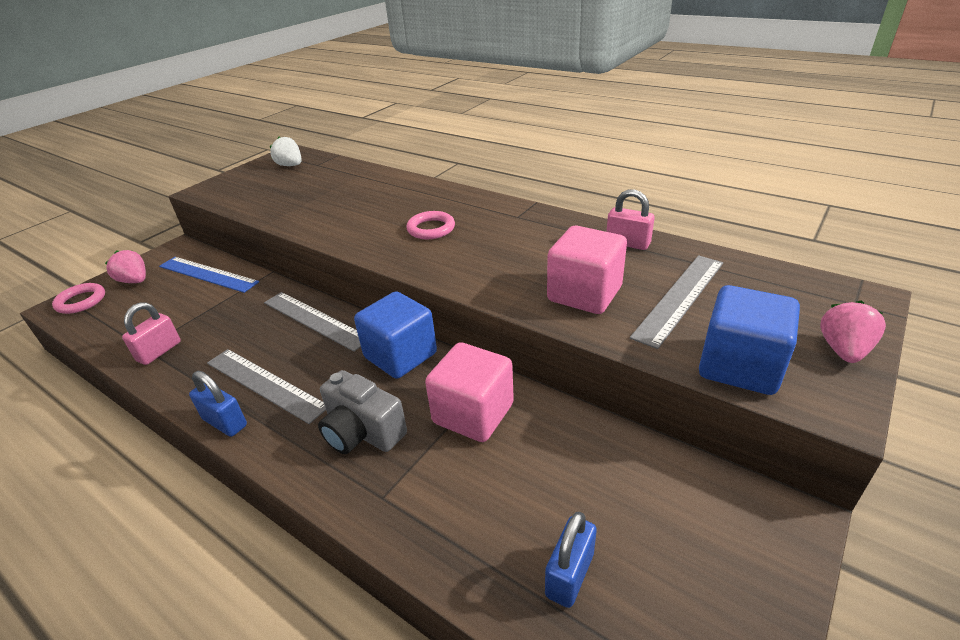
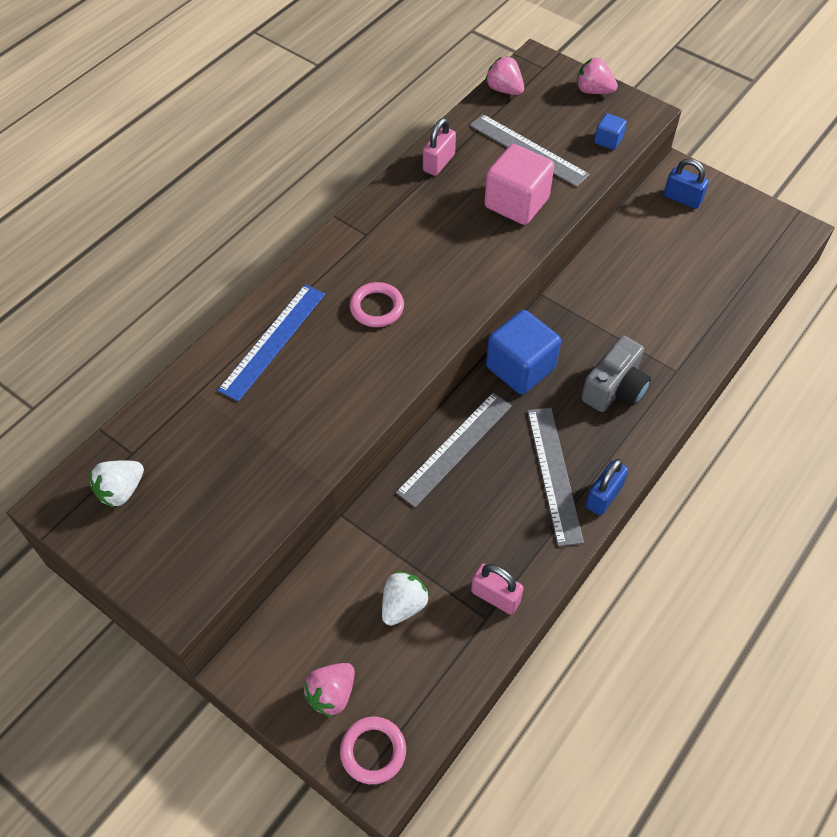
camera: 90 degrees left, 20 degrees up
(181, 305) = (403, 605): none -> white strawberry
(208, 274) = (332, 595): blue ruler -> blue ruler (272, 341)
(265, 384) = (554, 474): grey ruler -> grey ruler turned 45 degrees counterclockwise
(473, 413) = (595, 315): pink cube -> none
(569, 574) = (724, 274): blue padlock -> blue padlock (682, 199)
(739, 366) = (608, 140): blue cube -> blue cube, size x0.48
(781, 276) = (504, 89): none -> pink strawberry

